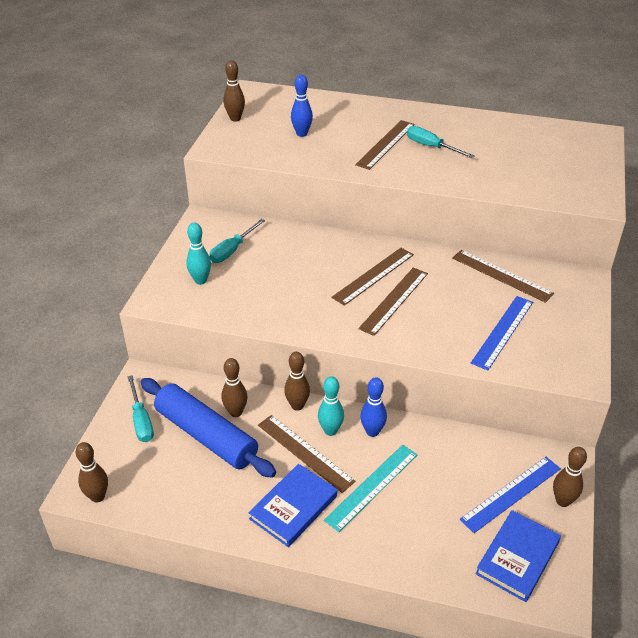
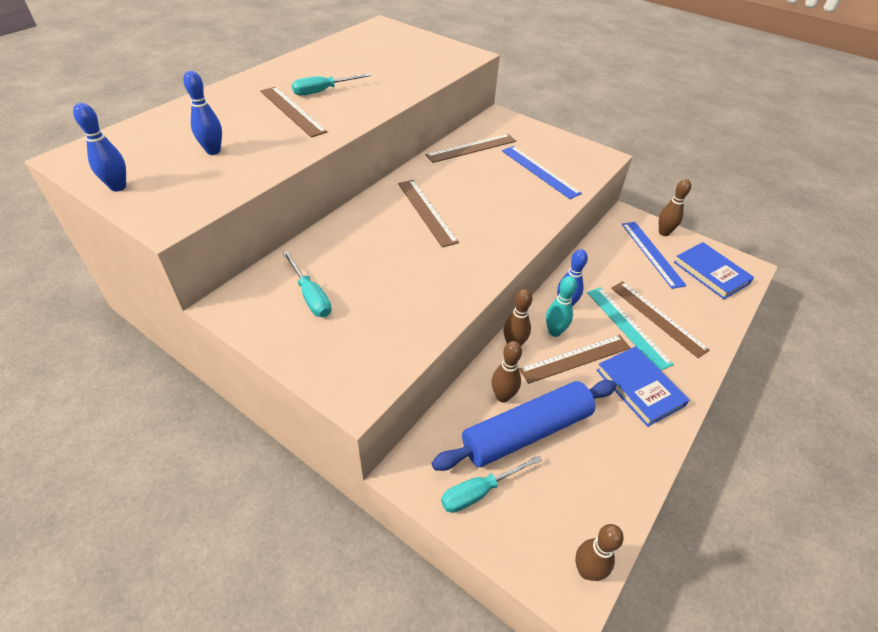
camera: 70 degrees left, 5 degrees up
(141, 420) = (479, 491): turquoise screwdriver -> turquoise screwdriver turned 150 degrees clockwise
(200, 280) = (347, 339): turquoise bowling pin -> none
(235, 119) = (118, 187): brown bowling pin -> blue bowling pin
(394, 300) = (469, 211): brown ruler -> brown ruler (657, 318)

